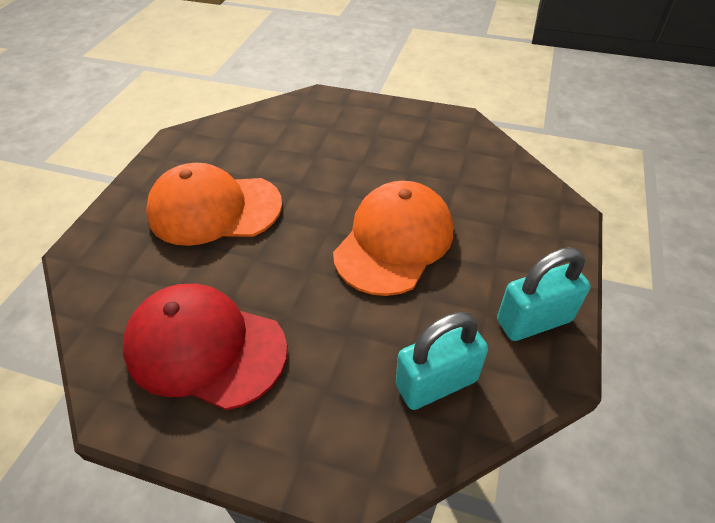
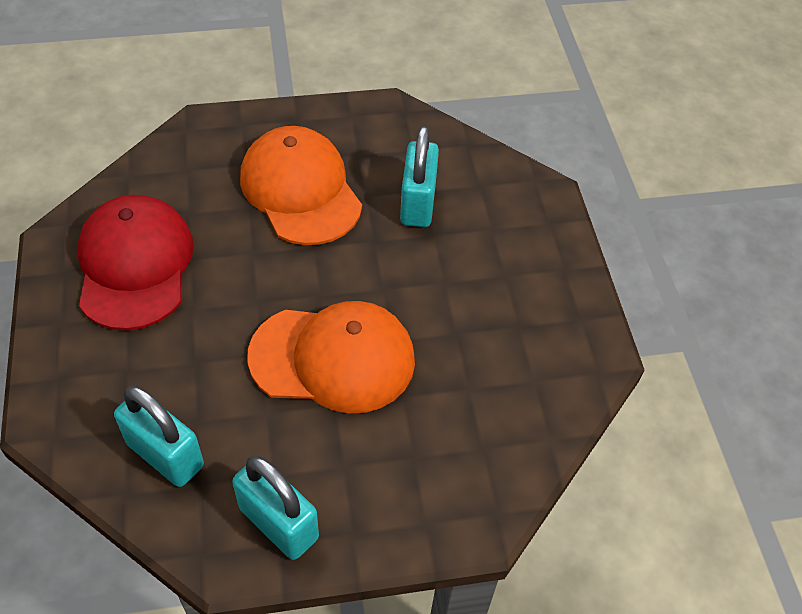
camera: 60 degrees right, 5 degrees up
(281, 153) = (417, 203): none -> turquoise padlock

